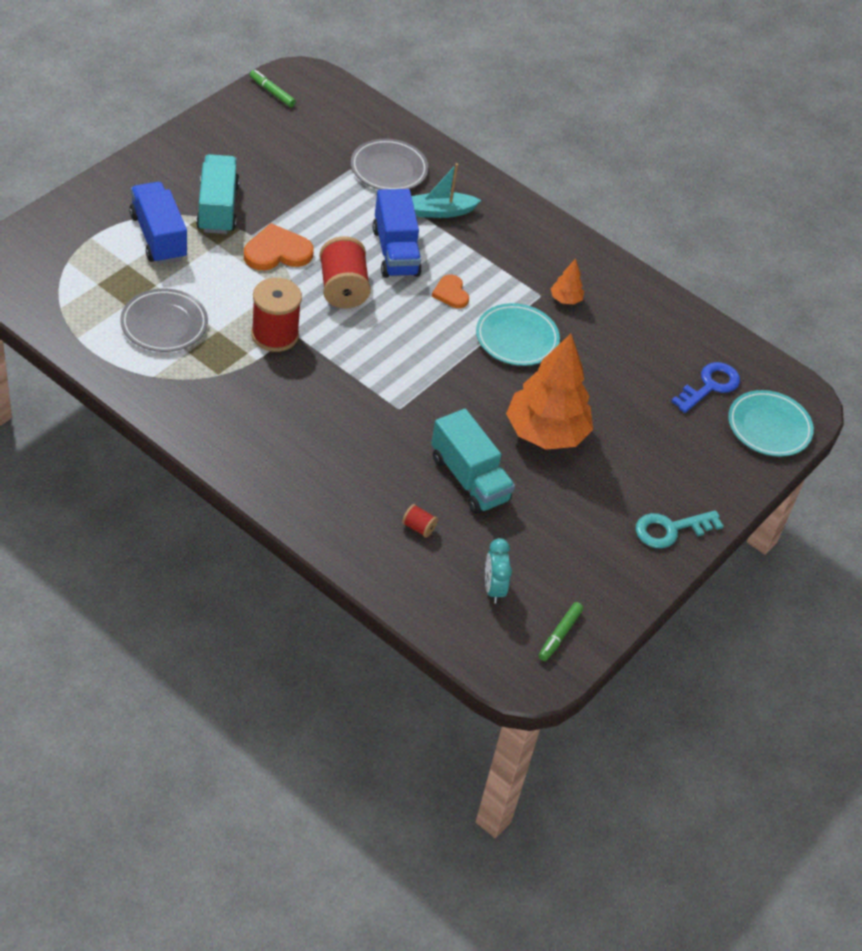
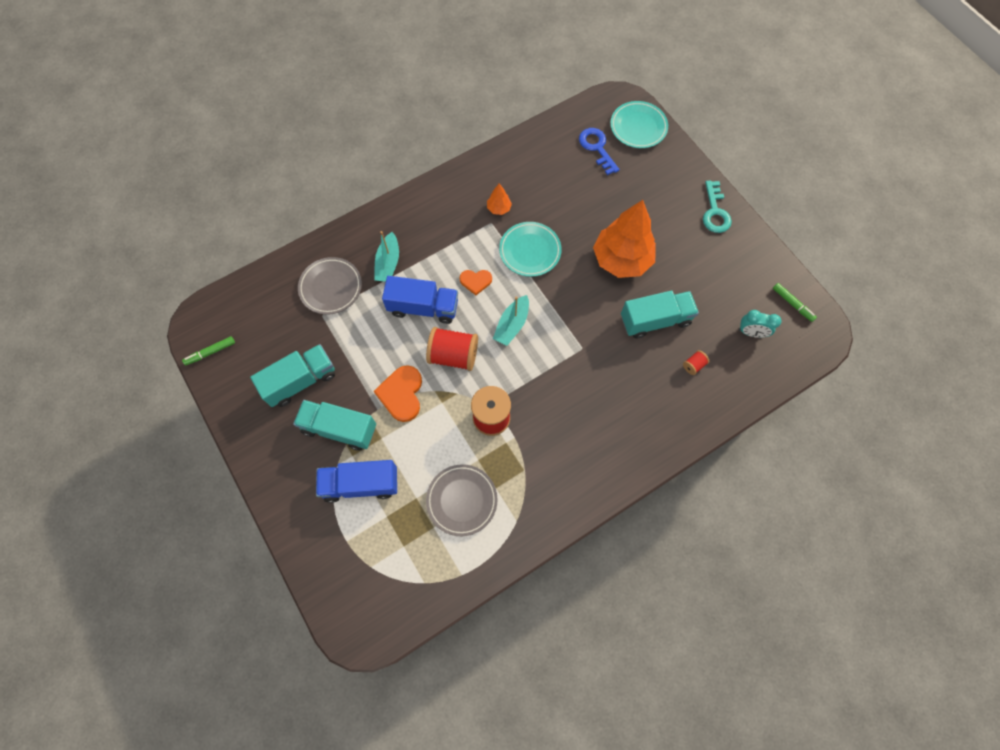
camera: 65 degrees left, 20 degrees up
(263, 167) = (300, 381): none -> turquoise truck
(405, 336) = (512, 325): none -> turquoise boat

